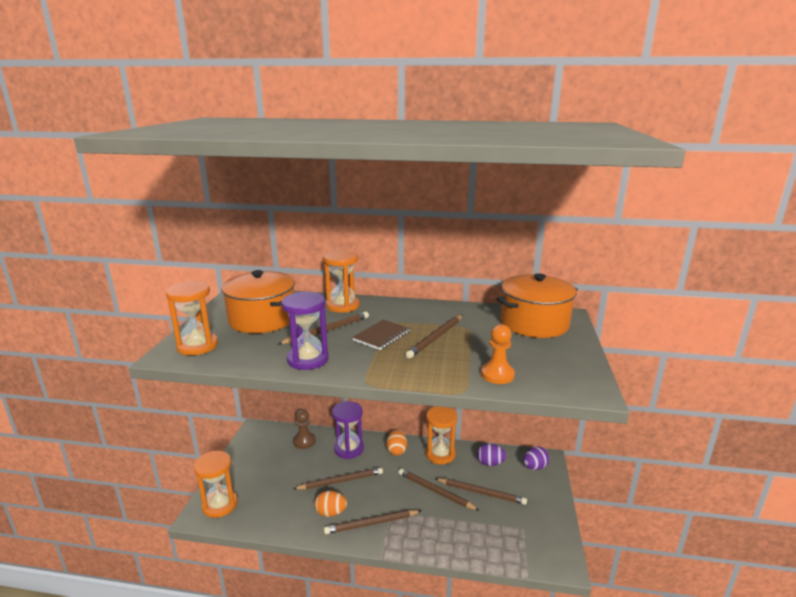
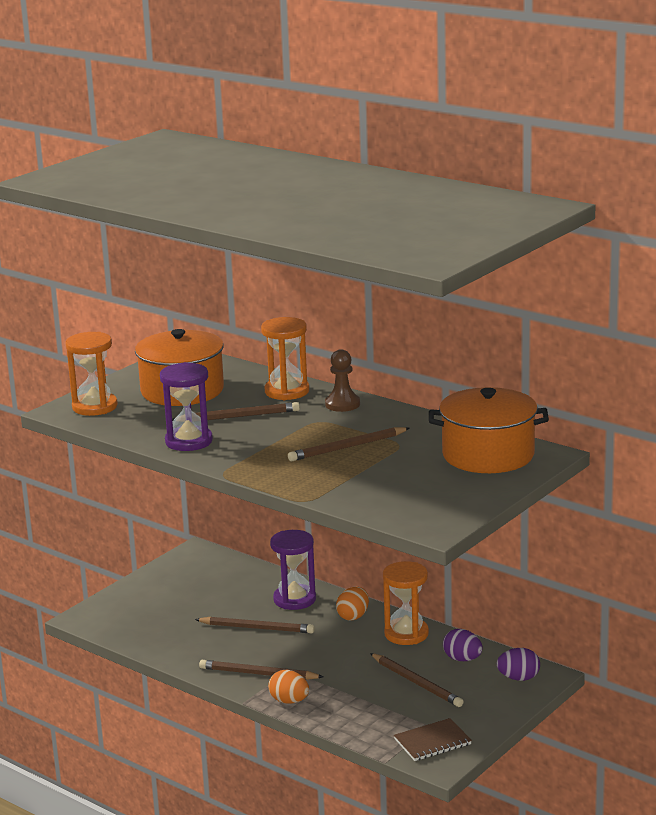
camera: 30 degrees right, 0 degrees up
(220, 505) = (108, 614): orange hourglass -> none
(304, 441) = (246, 578): brown pawn -> brown pawn (342, 404)
(331, 512) = (221, 653): orange egg -> orange egg (289, 701)
(381, 336) = (290, 434): brown notebook -> brown notebook (432, 742)
(435, 491) = (361, 666): brown pencil -> none
(497, 375) = (361, 494): orange pawn -> none

